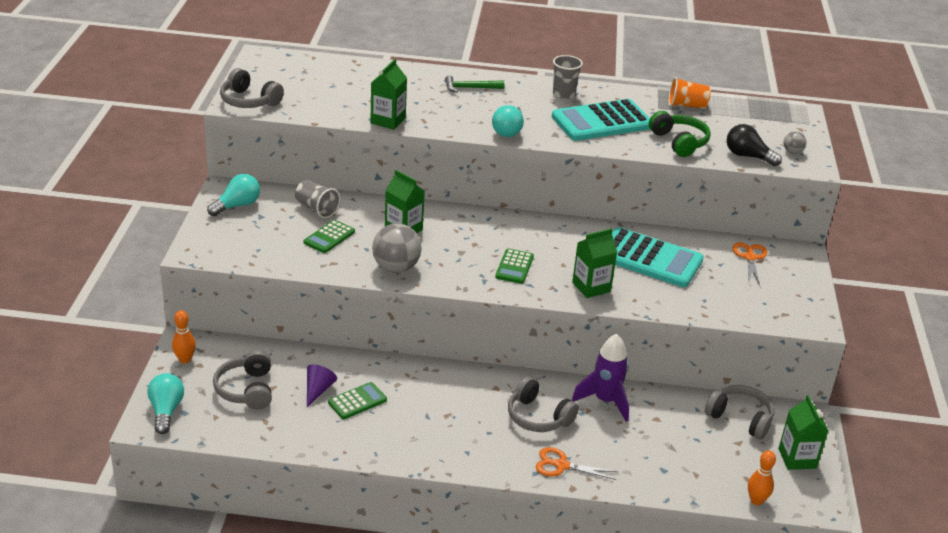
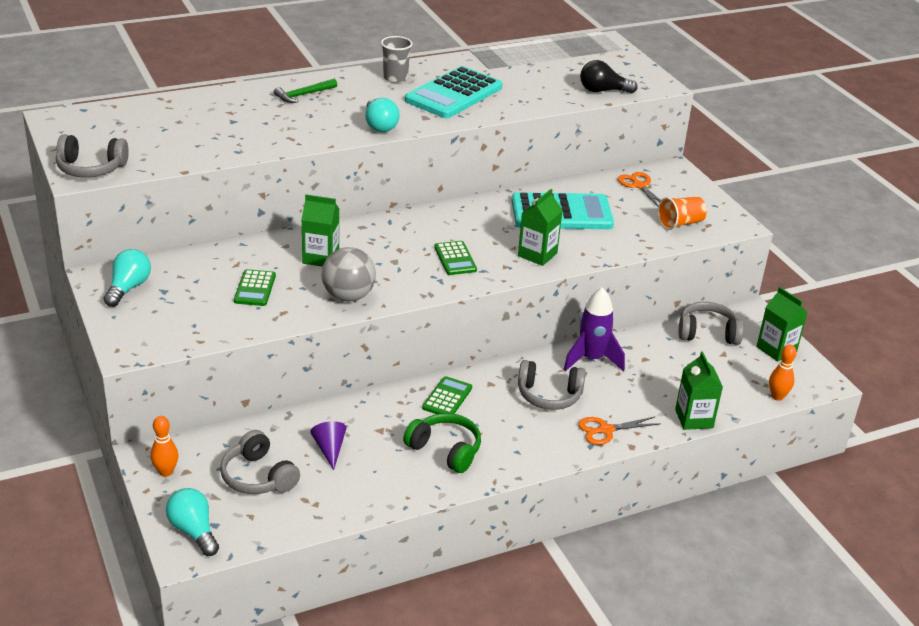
camera: 30 degrees left, 0 degrees up
(316, 209) = (215, 265): grey cup -> none
(357, 401) = (377, 445): green calculator -> green calculator (447, 398)
(388, 121) = (256, 148): green carton -> green carton (694, 419)
(679, 142) = (536, 94): green headphones -> green headphones (445, 450)
(686, 106) = (510, 60): orange cup -> orange cup (680, 223)
(792, 152) = (633, 77): grey ball -> none

